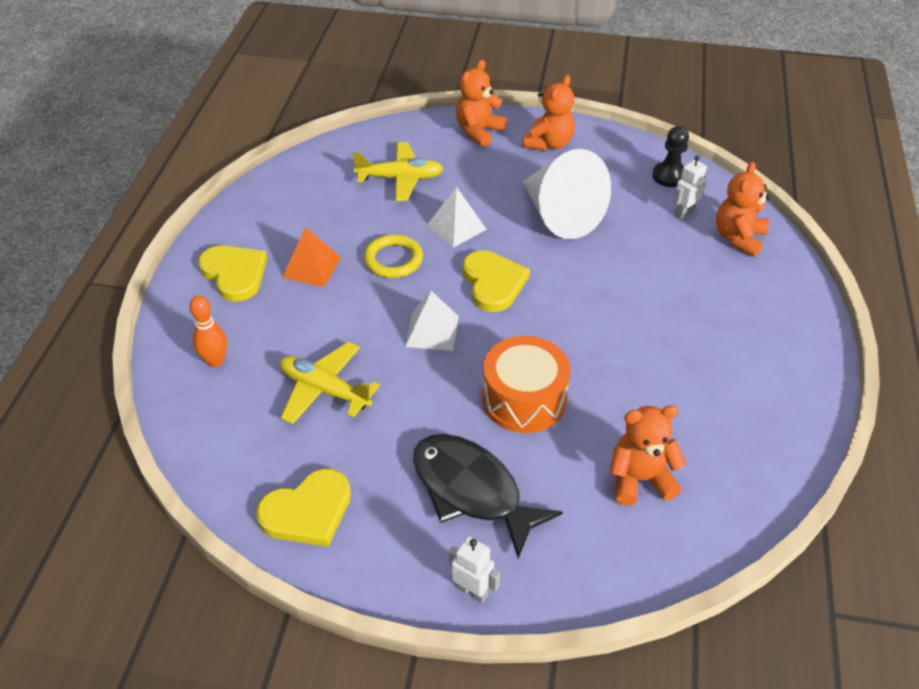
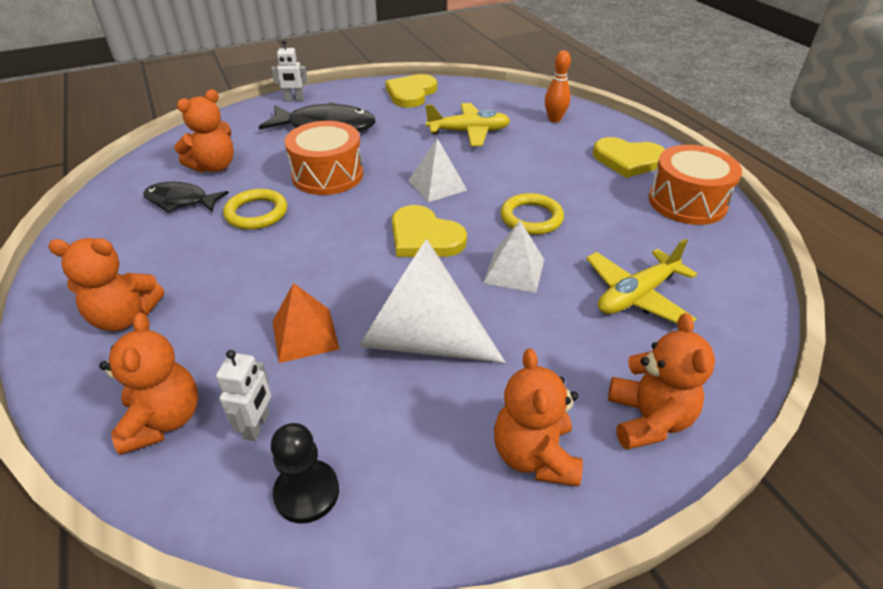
camera: 145 degrees right, 5 degrees down
(261, 216) = (687, 202): none -> orange drum
(312, 267) = (584, 186): orange pyramid -> orange pyramid (305, 335)
(620, 379) = (256, 213): none -> yellow ring
(691, 435) = (181, 201): none -> black fish
(758, 319) = (125, 317): none -> orange teddy bear

